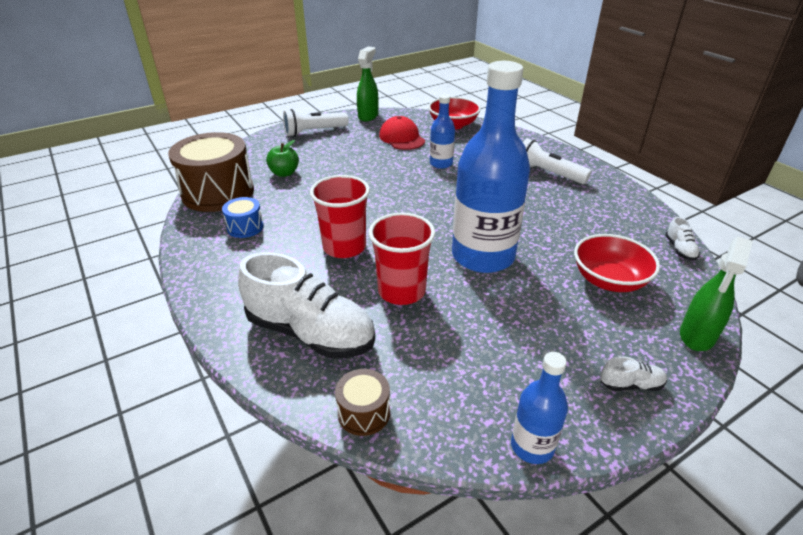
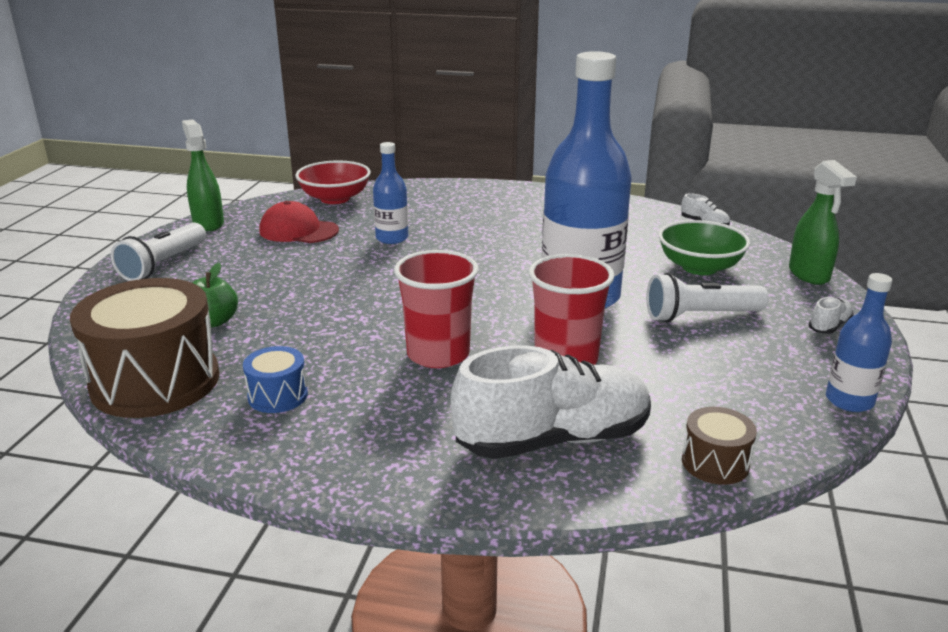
camera: 45 degrees left, 10 degrees down
(548, 173) = (511, 208): white flashlight -> white flashlight (700, 316)
(609, 280) = (699, 267): red bowl -> green bowl

